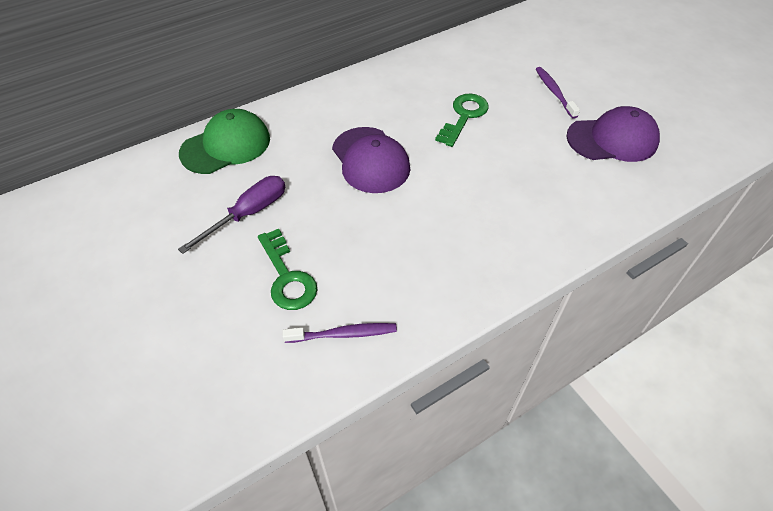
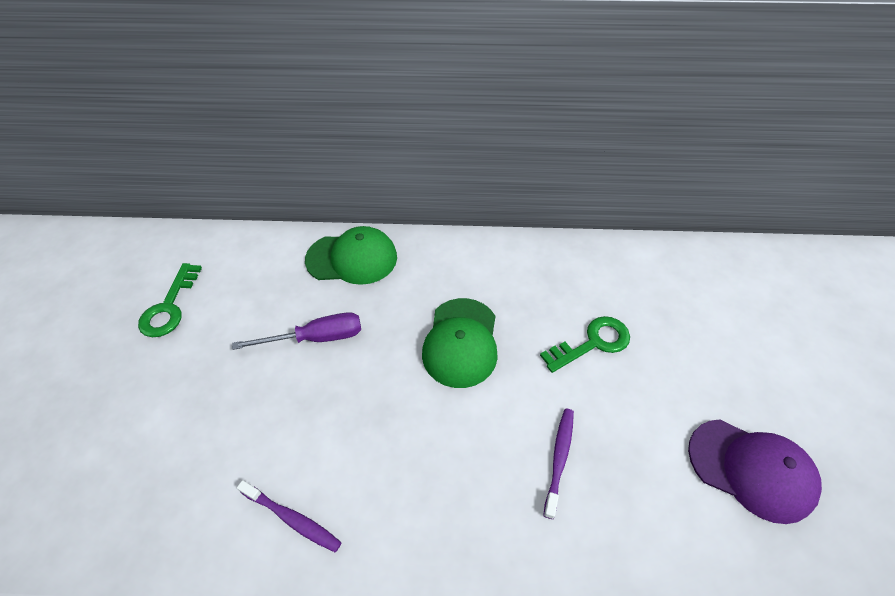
camera: 35 degrees right, 0 degrees up
(287, 277) = (296, 424): green key -> green key (169, 307)
(370, 160) = (461, 342): purple cap -> green cap
(554, 92) = (722, 367): purple toothbrush -> purple toothbrush (559, 459)

